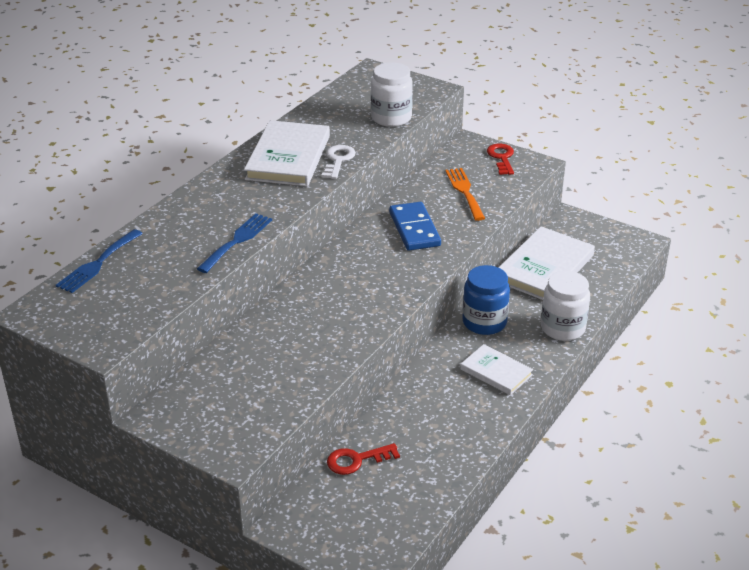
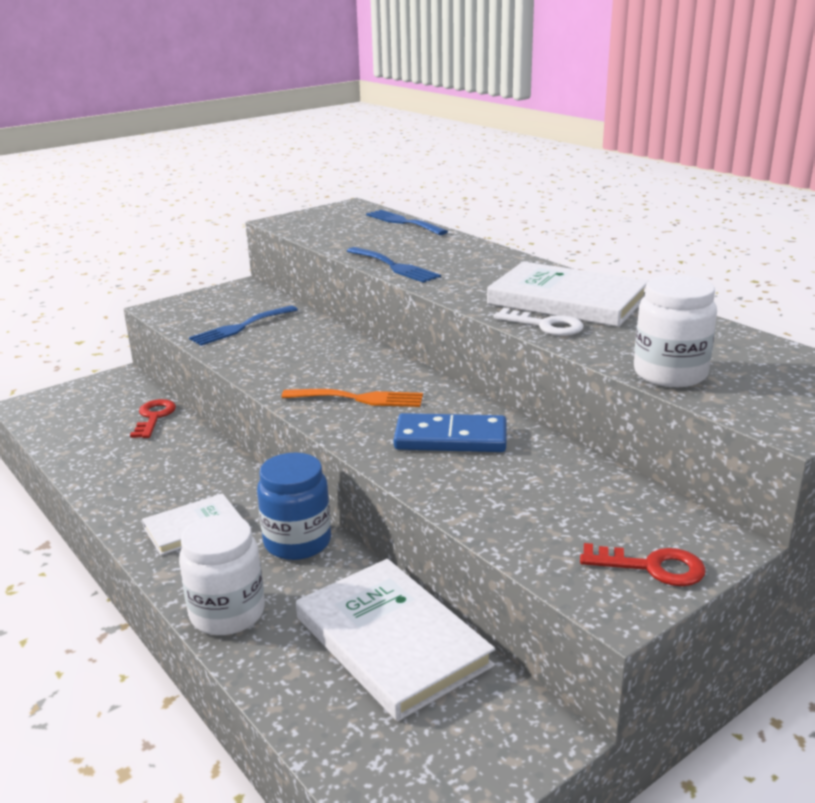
camera: 110 degrees right, 10 degrees down
(267, 378) = (240, 327): none -> blue fork
(464, 191) = (539, 500): orange fork -> orange fork (359, 399)

